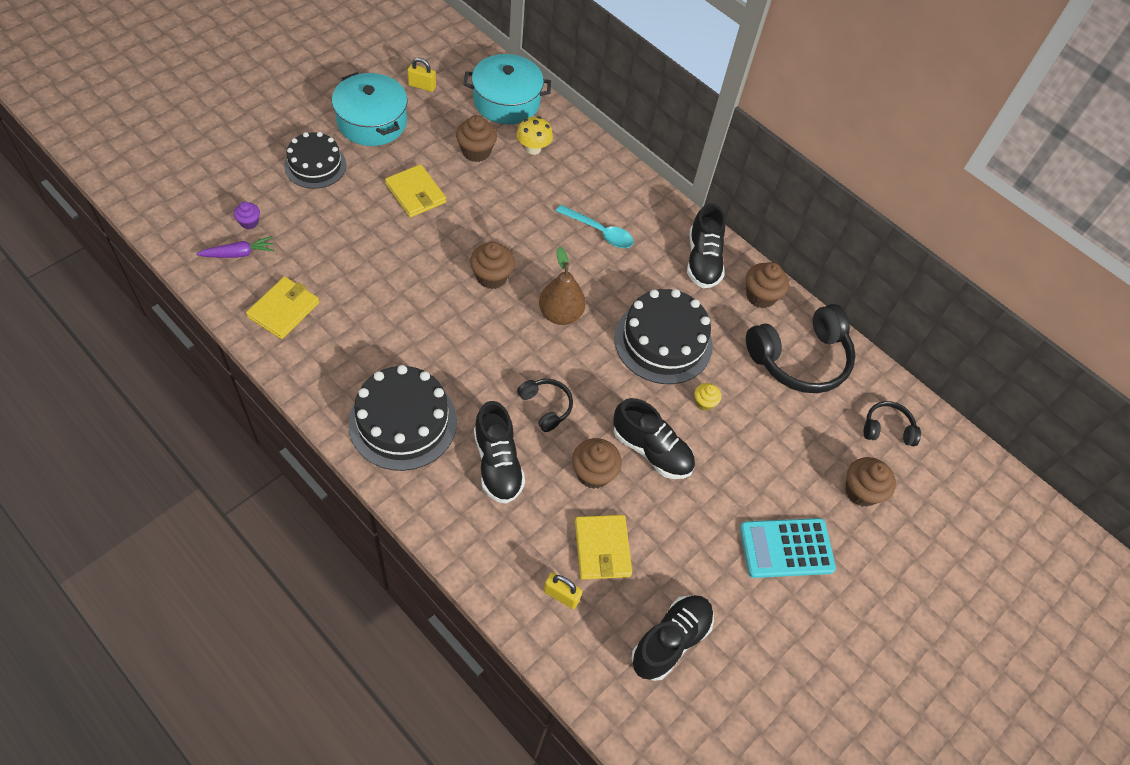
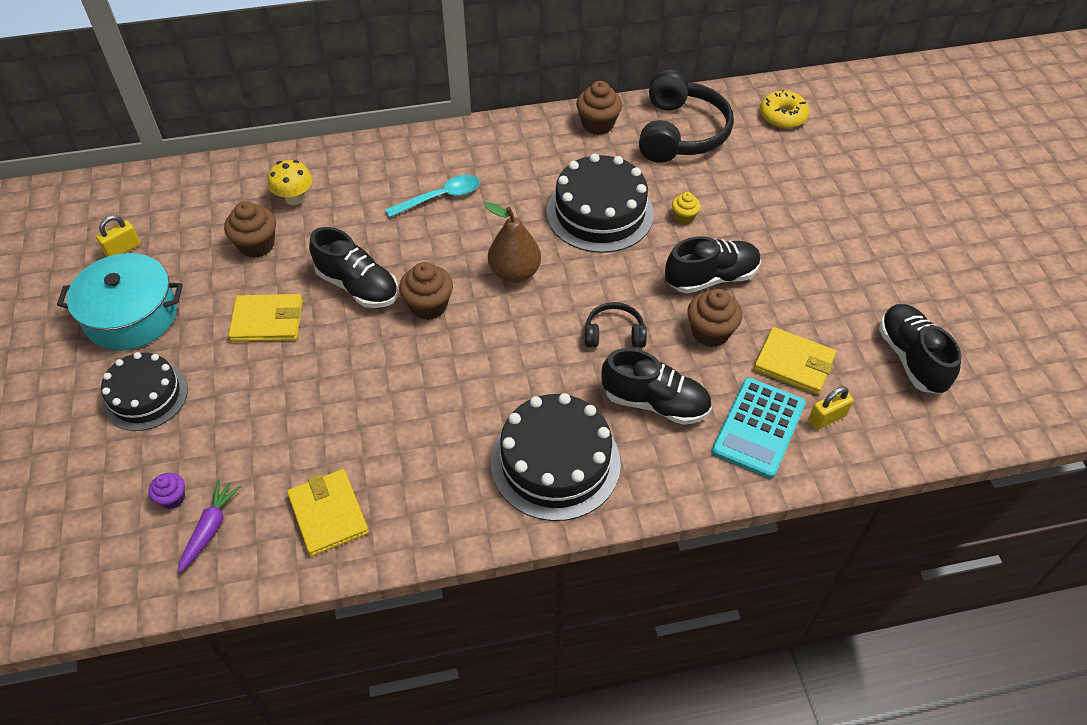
camera: 50 degrees left, 5 degrees down
(506, 101) = (213, 190): turquoise pot -> none
(703, 260) = (531, 142): black shoe -> black shoe (358, 286)
(786, 548) = (860, 235): turquoise calculator -> turquoise calculator (758, 428)
(861, 491) = (832, 162): brown cupcake -> none
(887, 429) = (782, 116): black headphones -> yellow donut

